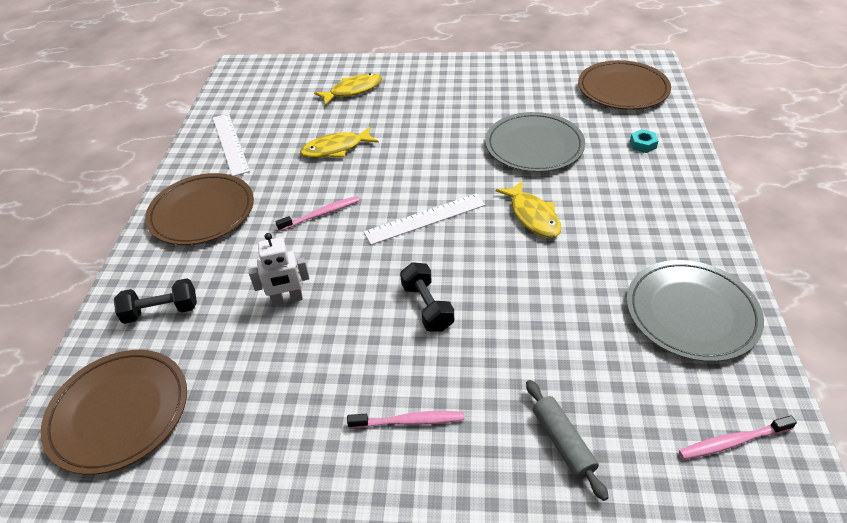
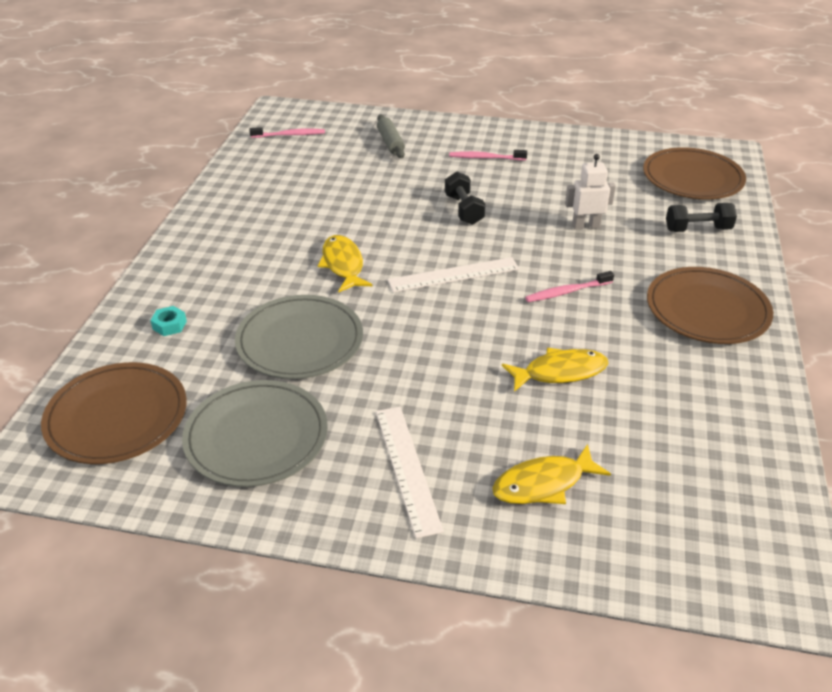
camera: 175 degrees left, 5 degrees down
(230, 143) = (718, 402): white ruler -> white ruler (407, 468)
(691, 313) = (259, 187): grey plate -> grey plate (256, 437)

